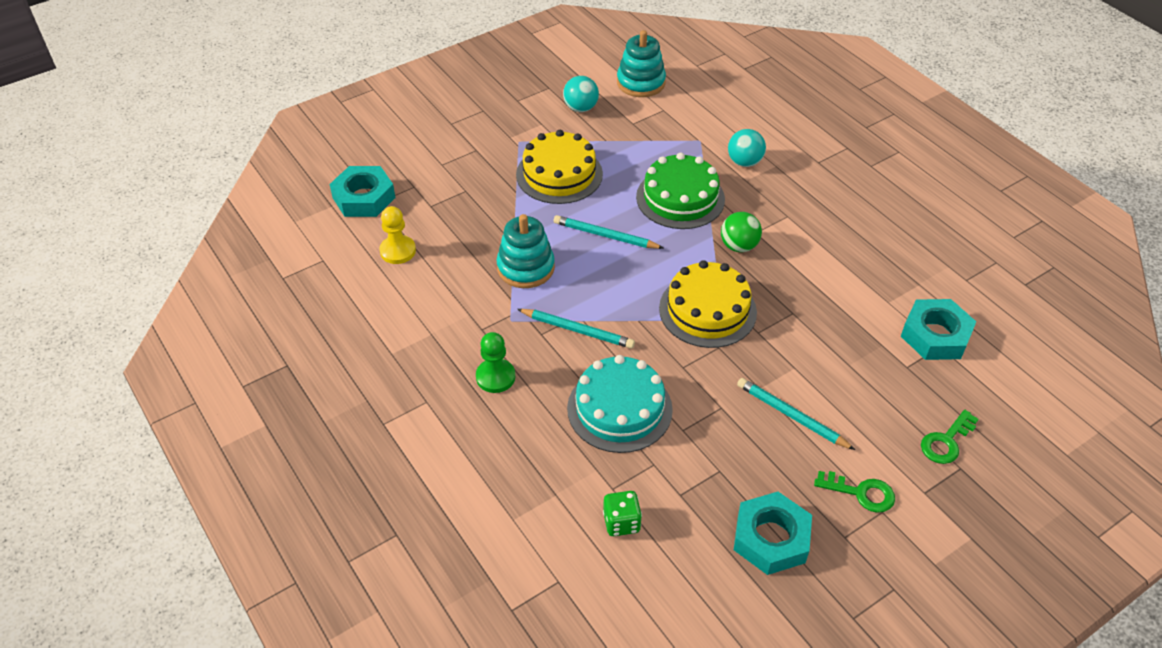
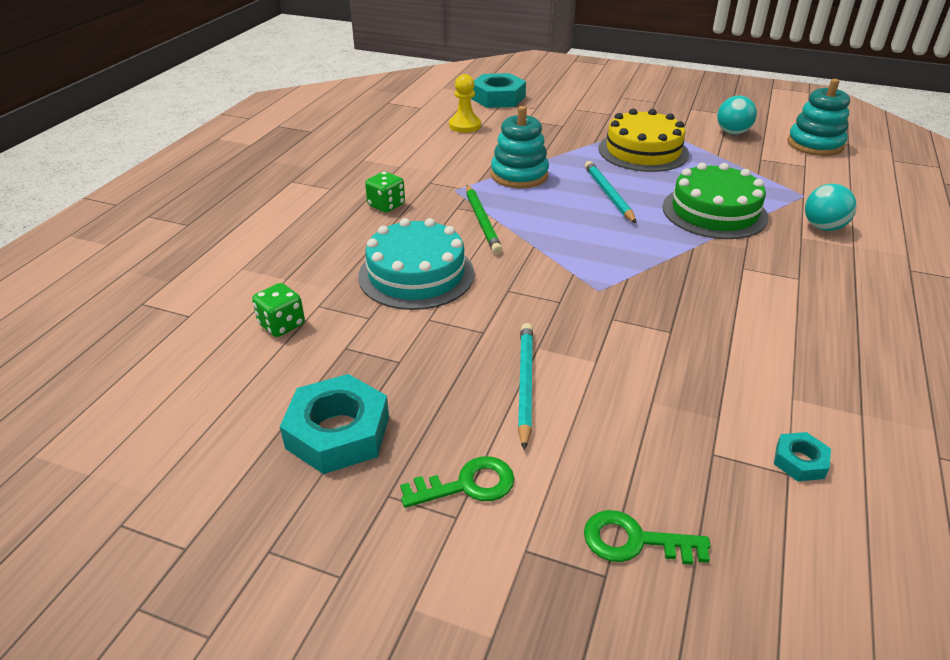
camera: 55 degrees right, 10 degrees down
(495, 377) = (386, 205): green pawn -> green dice
(577, 330) = (482, 221): turquoise pencil -> green pencil
(707, 310) = (598, 277): yellow cake -> none
(739, 246) = (708, 264): green ball -> none
(861, 493) = (467, 485): green key -> green key turned 90 degrees counterclockwise
(935, 335) = (799, 461): turquoise nut -> turquoise nut, size x0.49

